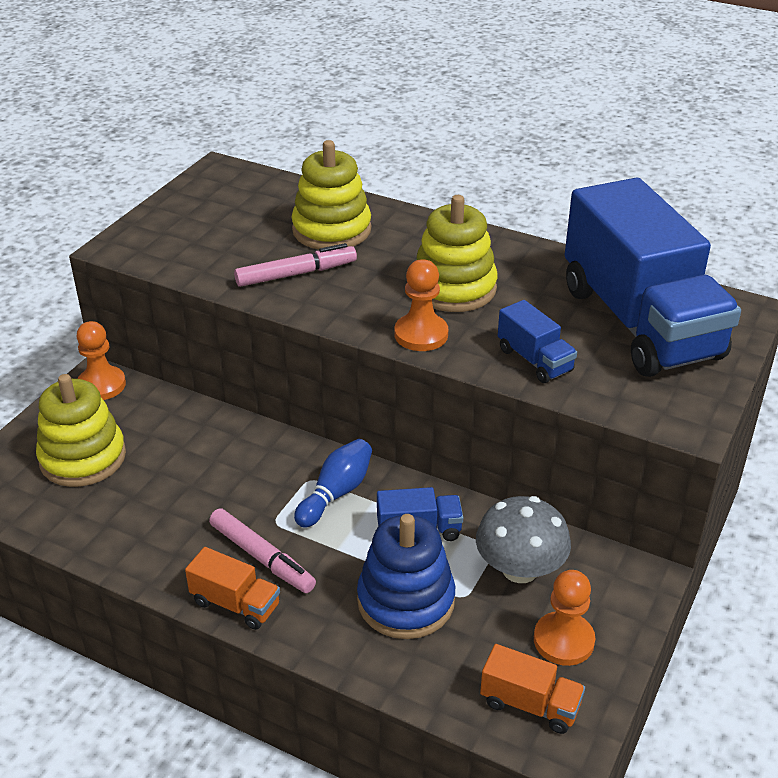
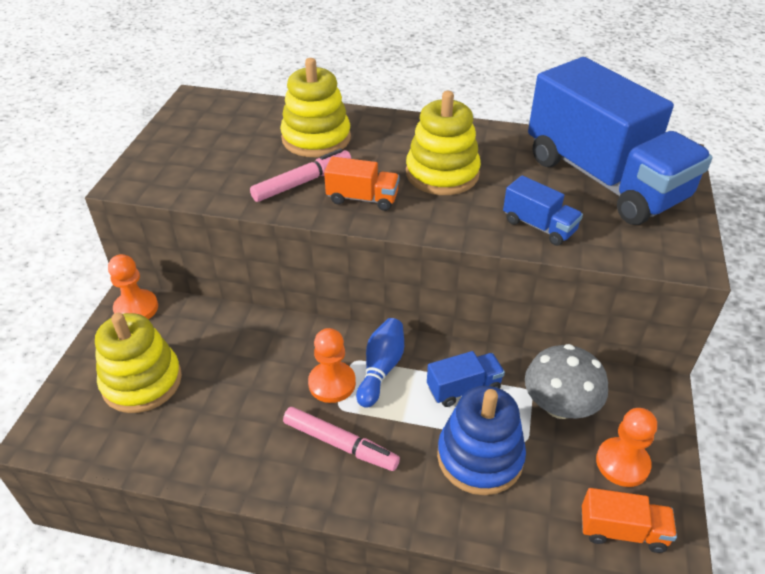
camera: 15 degrees left, 5 degrees up
(235, 604) = (333, 495): orange truck -> orange truck (362, 198)
(421, 334) = (434, 219): orange pawn -> orange pawn (332, 383)

